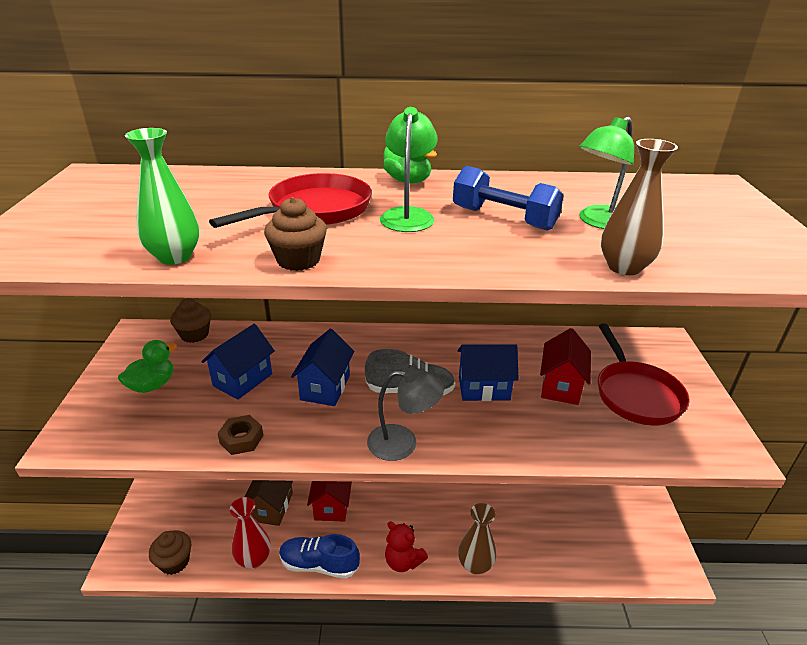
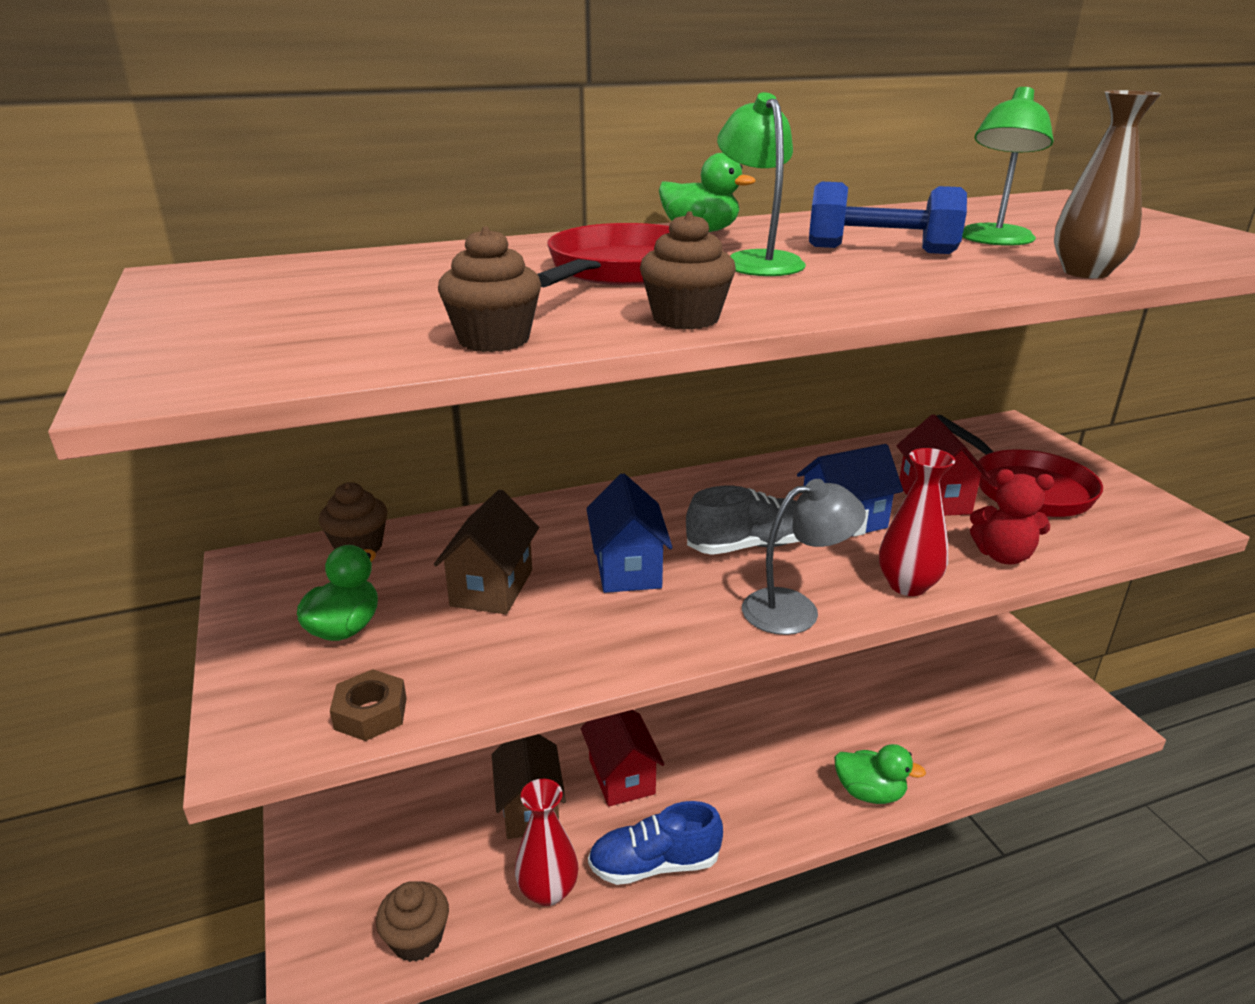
camera: 20 degrees left, 5 degrees down
(175, 257) = (494, 340): green vase -> brown cupcake
(241, 439) = (557, 663): brown nut -> brown nut (371, 713)
(242, 380) = (492, 588): blue house -> brown house
(403, 561) = (771, 820): red teddy bear -> red teddy bear (1003, 556)
(475, 564) = (869, 792): brown vase -> green duck
(488, 447) = (907, 585): none -> red vase

